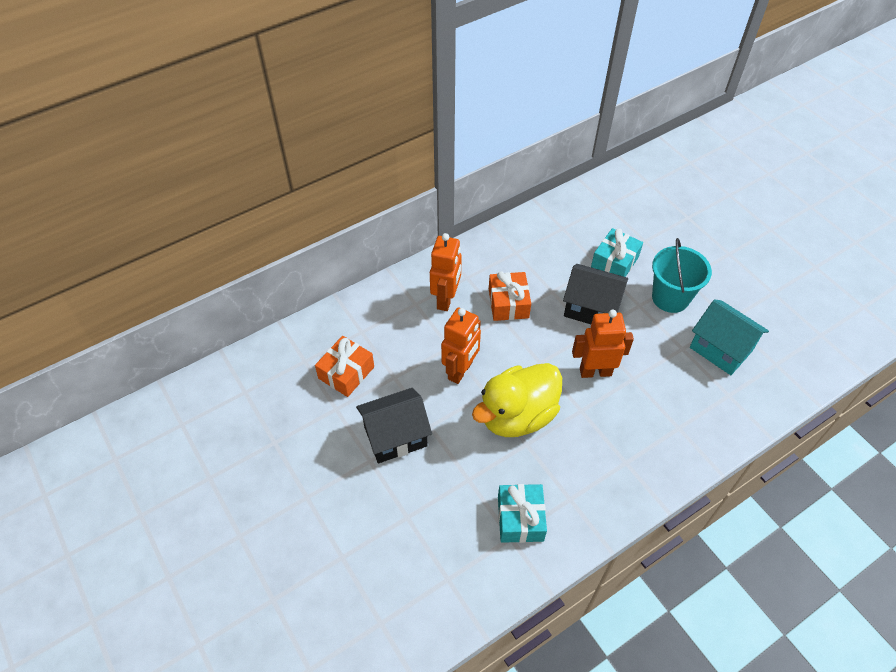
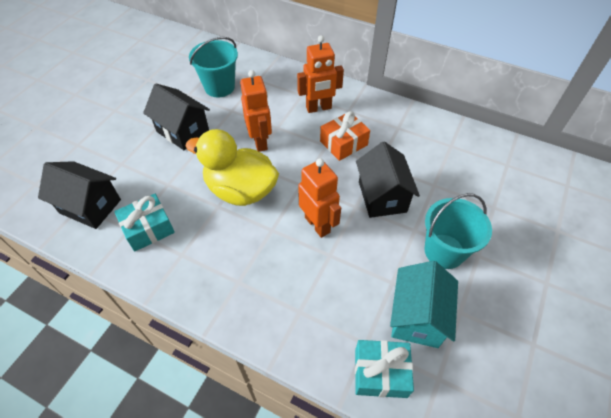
camera: 60 degrees right, 0 degrees up
(346, 373) = (219, 87): orange gift -> turquoise bucket
(455, 568) = (90, 206): none -> black house
(460, 371) = (260, 141): orange robot -> orange robot turned 105 degrees counterclockwise
(614, 262) = (447, 194): turquoise gift -> turquoise gift (380, 372)

